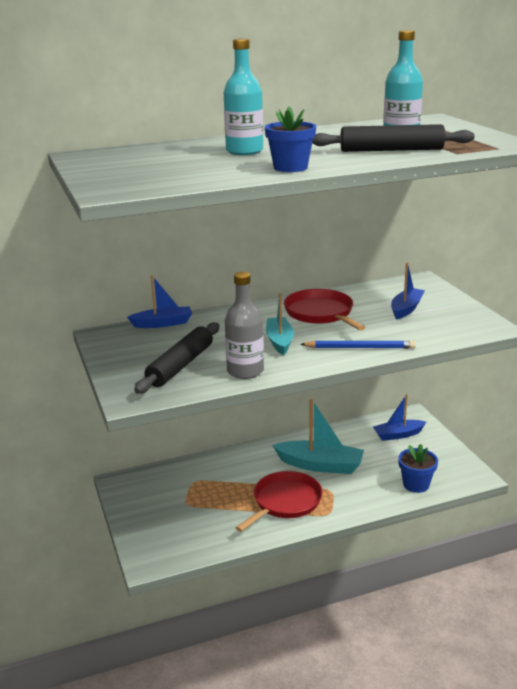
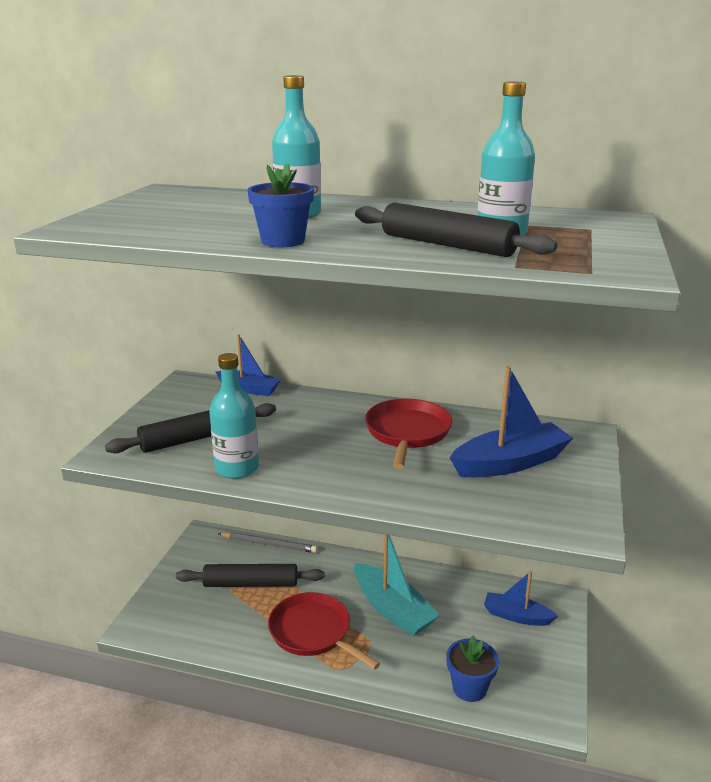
camera: 35 degrees right, 0 degrees up
(182, 465) = (269, 544): none -> grey pencil
(201, 495) = (251, 584): none -> black rolling pin
(245, 371) = (237, 468): grey bottle -> turquoise bottle
(279, 341) = (318, 449): turquoise boat -> none
(285, 502) = (313, 632): red pan -> red pan turned 120 degrees counterclockwise
(360, 347) = (385, 490): blue pencil -> none
(406, 309) = (510, 463): blue boat -> blue boat, size x1.57

